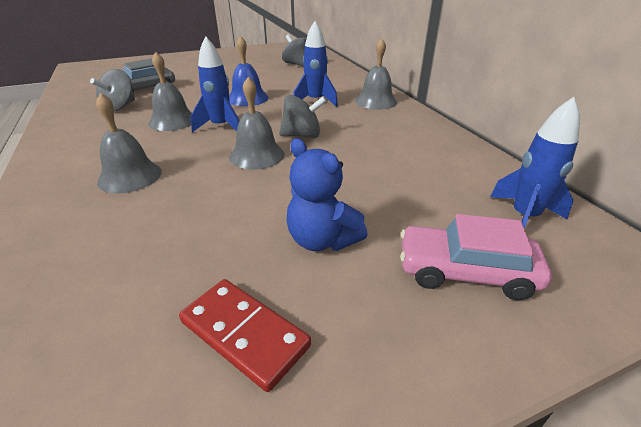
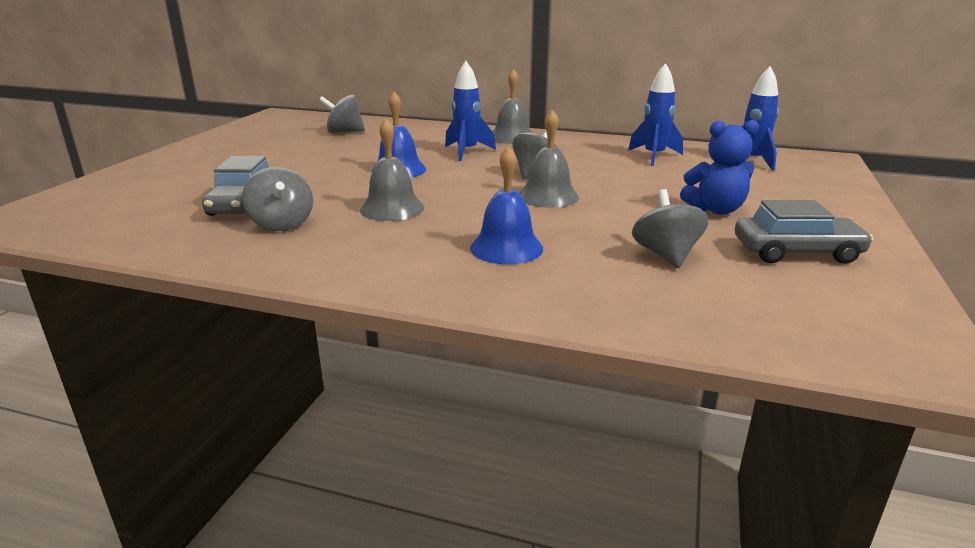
camera: 50 degrees left, 10 degrees down
(130, 176) = (506, 248): grey bell -> blue bell
(165, 248) = (666, 255): none -> grey spinning top
(221, 127) = (455, 194): blue rocket -> blue rocket (654, 156)
(244, 334) = (796, 252): red domino -> grey car
(466, 272) = (790, 189): pink car -> none

